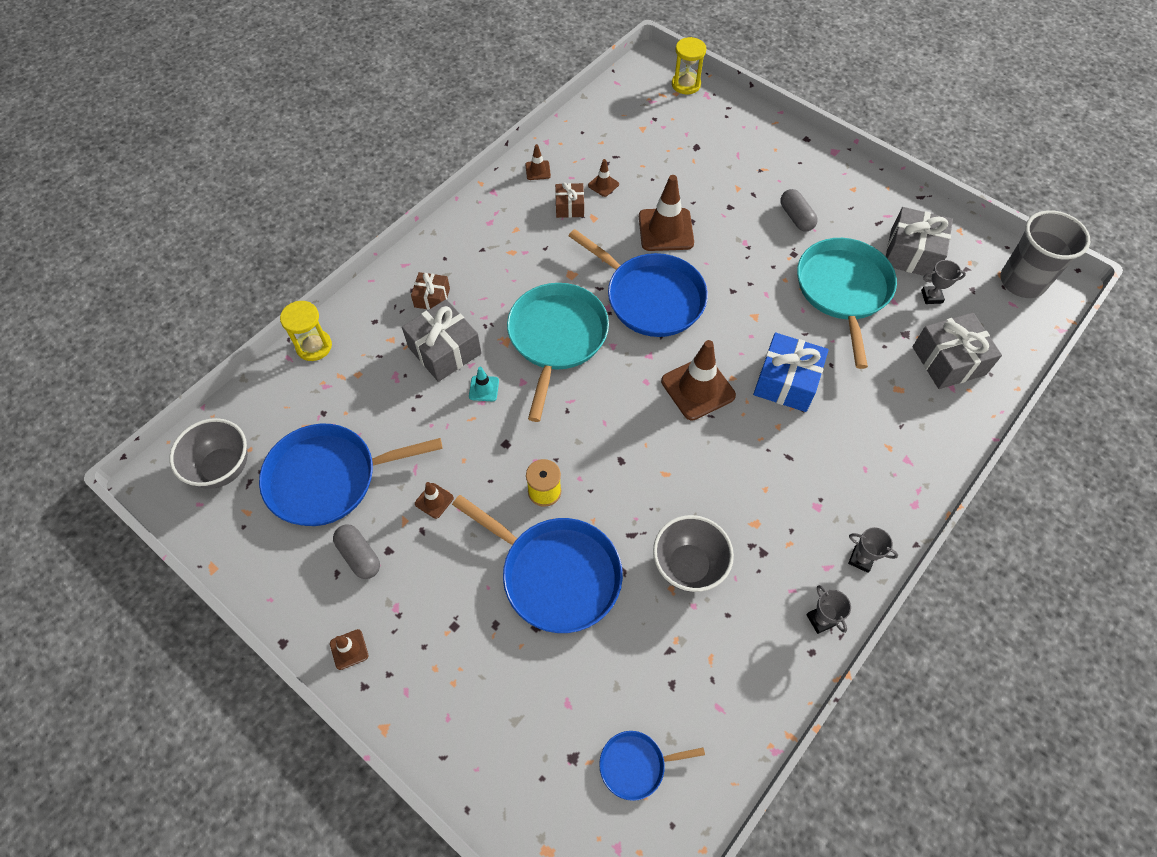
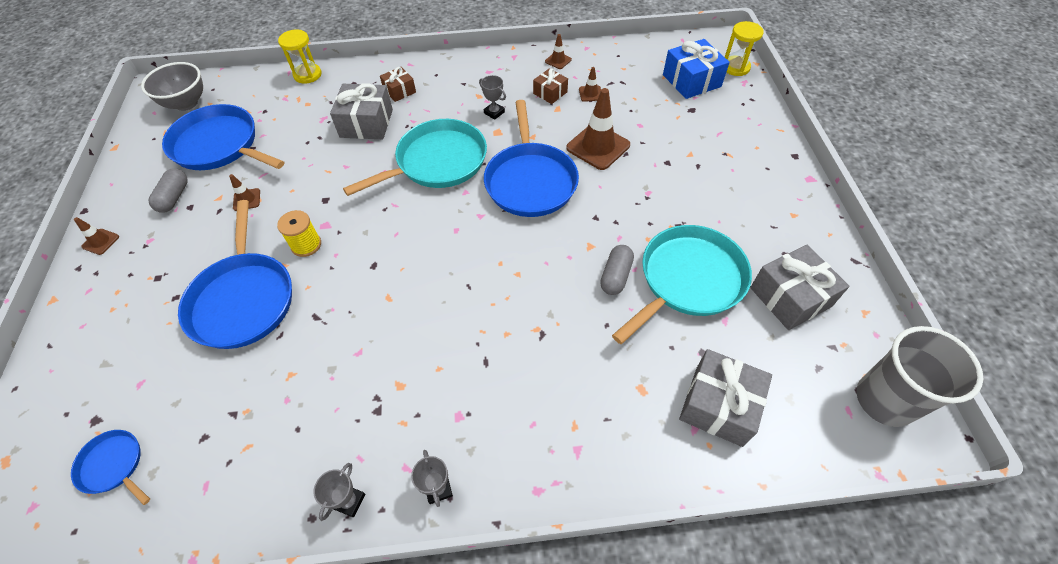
camera: 45 degrees right, 5 degrees down
(484, 388) = (357, 159): turquoise traffic cone -> none
(688, 566) = (319, 370): grey bowl -> none
(698, 388) = (484, 261): brown traffic cone -> none
(786, 382) = (554, 308): blue gift -> blue gift (691, 81)
(796, 217) = (714, 203): grey capsule -> grey capsule (616, 276)
(931, 296) = (767, 343): grey trophy -> grey trophy (494, 112)

